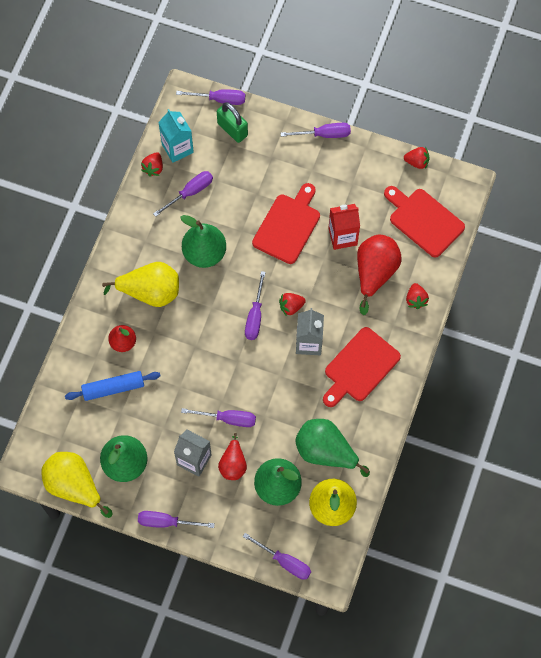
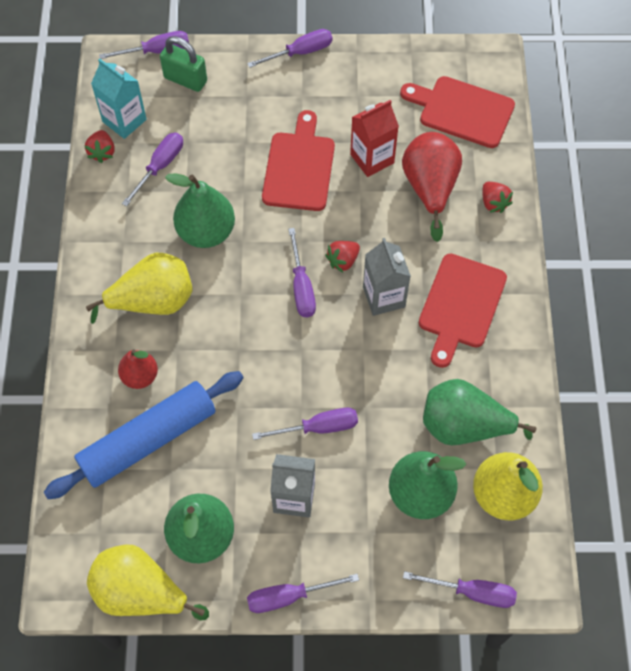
camera: 20 degrees left, 5 degrees down
(113, 388) = (148, 440): blue rolling pin -> blue rolling pin, size x1.62
(233, 464) = (349, 485): red pear -> none
(417, 162) = (424, 50): red strawberry -> none

